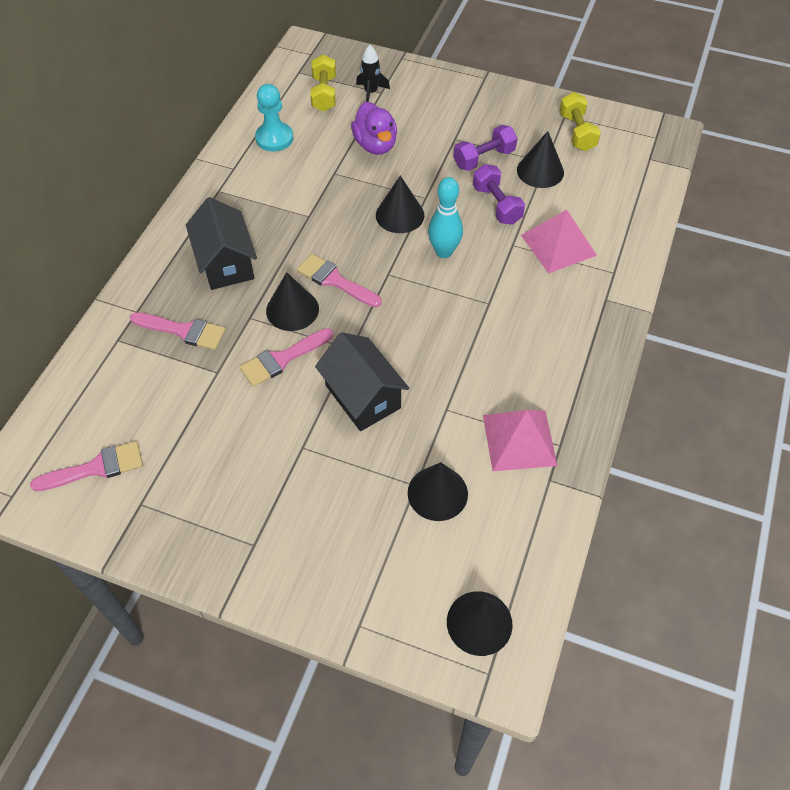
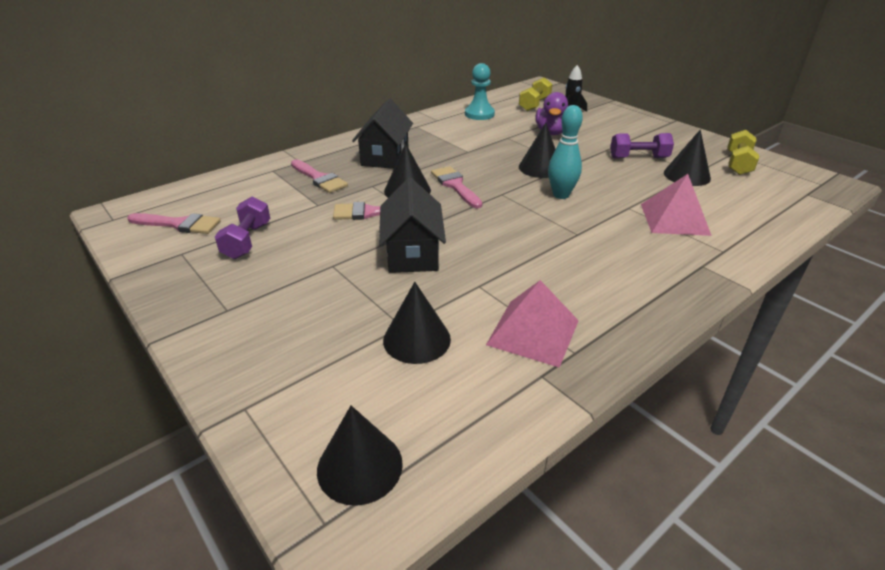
camera: 30 degrees right, 20 degrees down
(496, 205) = (630, 183): purple dumbbell -> purple dumbbell (247, 241)

